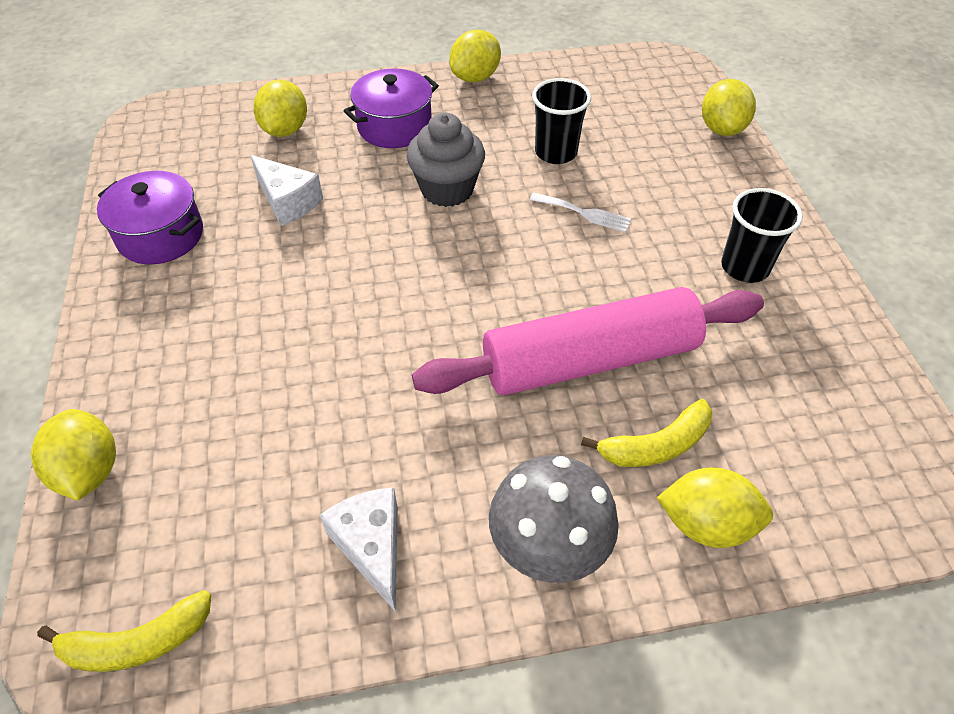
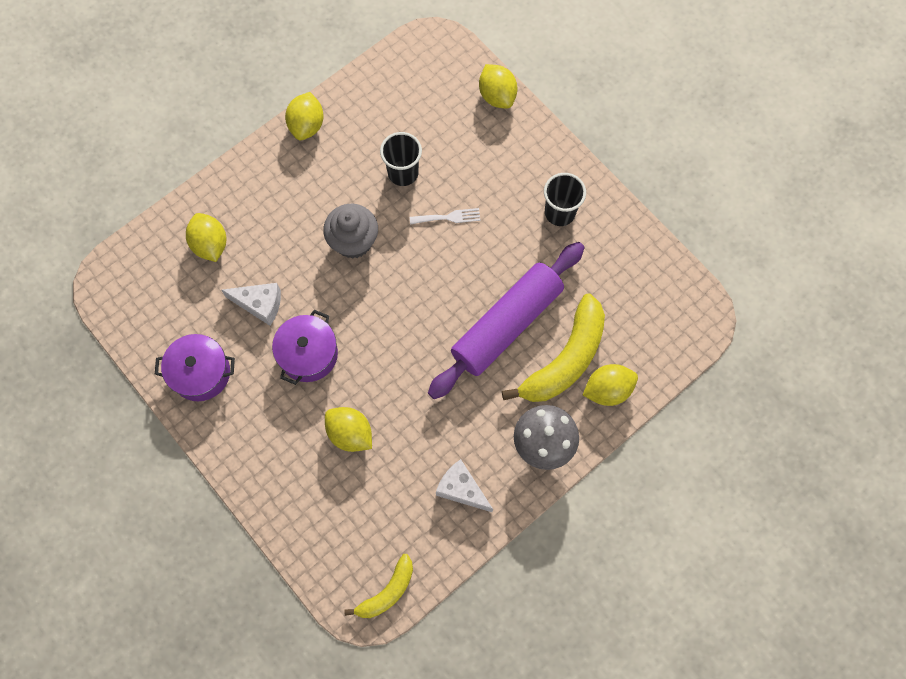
camera: 30 degrees left, 20 degrees up
(89, 471) = (293, 533): yellow lemon -> yellow lemon (350, 433)
(394, 126) = (282, 203): purple pot -> purple pot (308, 354)
(589, 359) = (506, 324): pink rolling pin -> purple rolling pin
(656, 446) = (565, 359): yellow banana -> yellow banana, size x1.77

